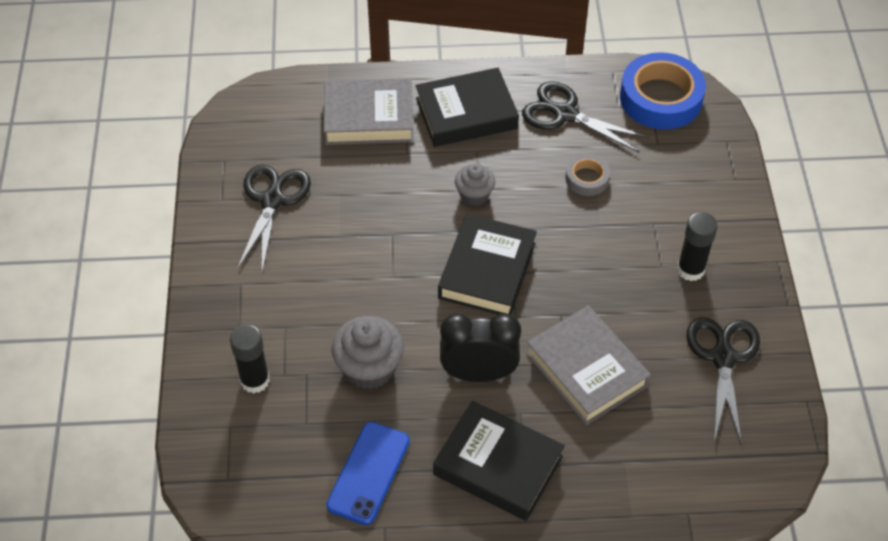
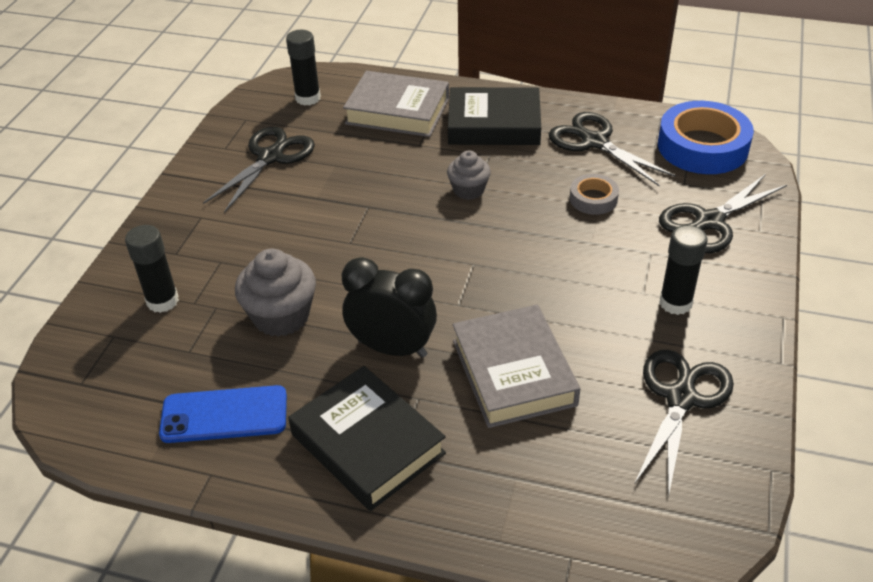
camera: 20 degrees right, 10 degrees down
(273, 120) = (308, 98): none -> black glue stick
(368, 473) = (224, 415): blue phone -> blue phone turned 45 degrees clockwise
(487, 271) = (449, 257): black book -> none
(692, 180) = (709, 221): none -> black scissors

